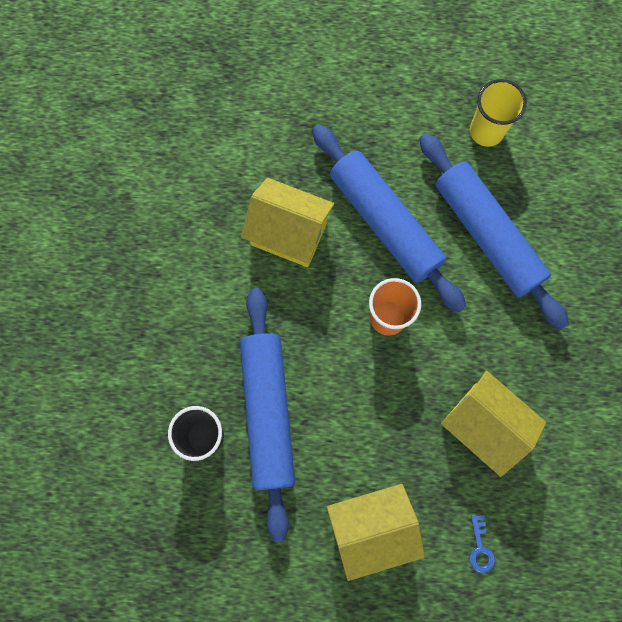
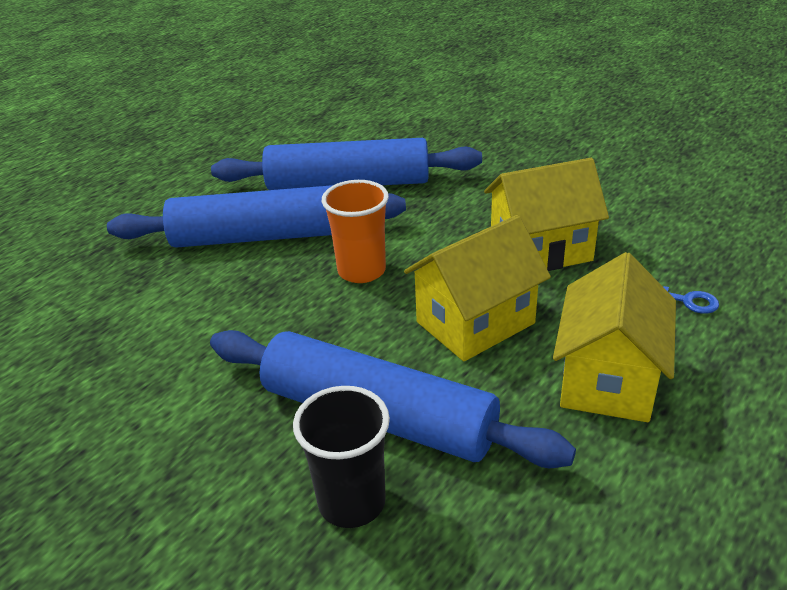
camera: 55 degrees left, 40 degrees down
(289, 233) = (186, 307): yellow house -> yellow house (475, 322)
(486, 131) = (255, 154): yellow cup -> none

